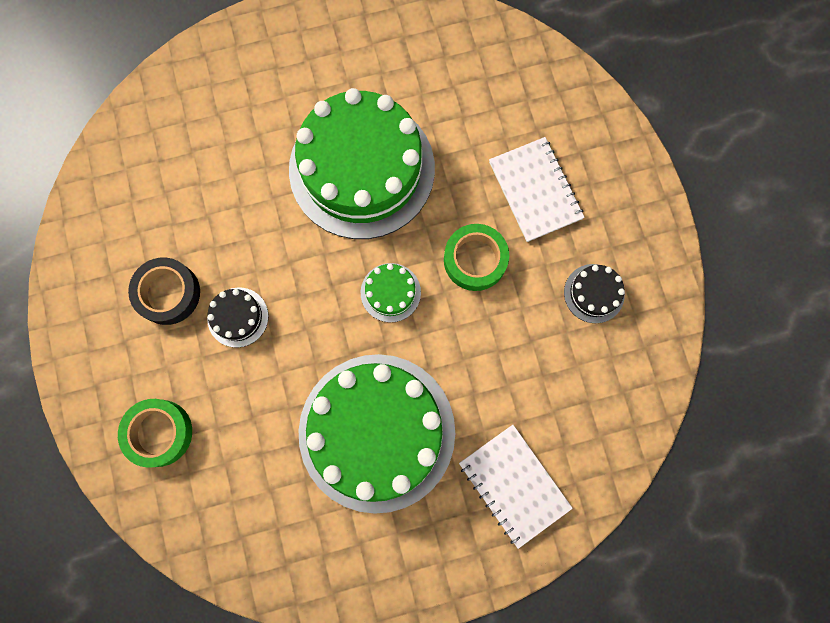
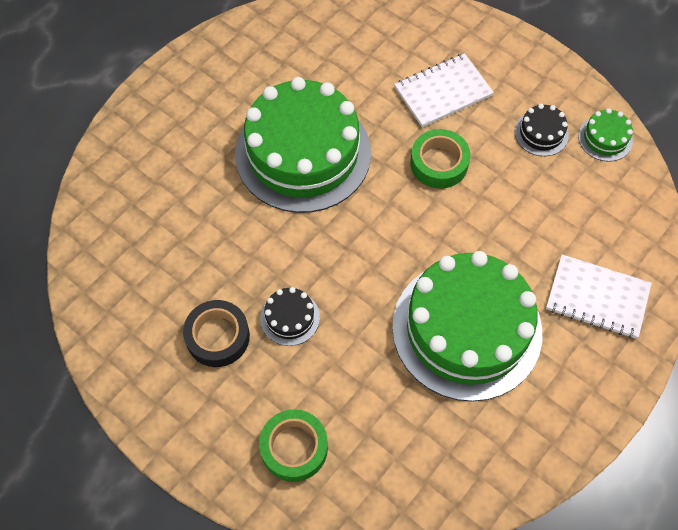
camera: 35 degrees left, 15 degrees down
(390, 292) = (395, 224): green cake -> green cake (605, 138)
(535, 190) = (443, 92): white notebook -> white notebook turned 60 degrees counterclockwise

